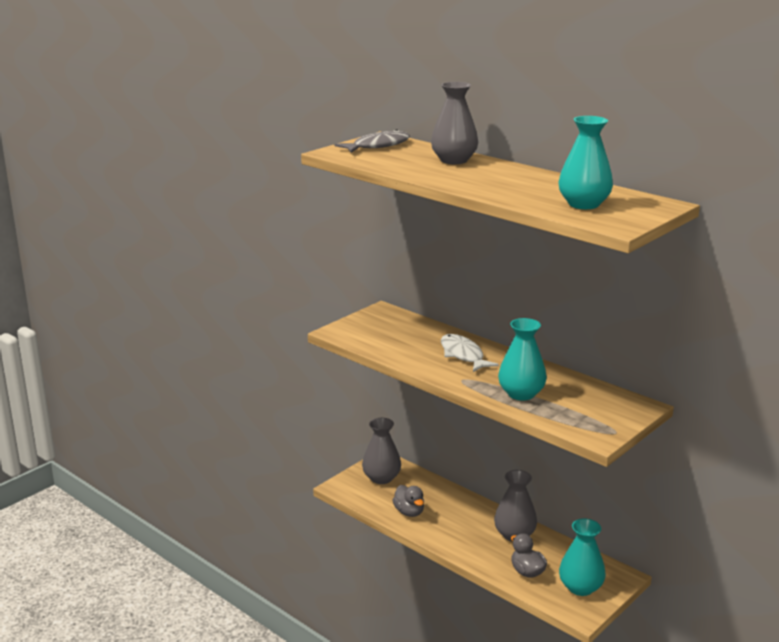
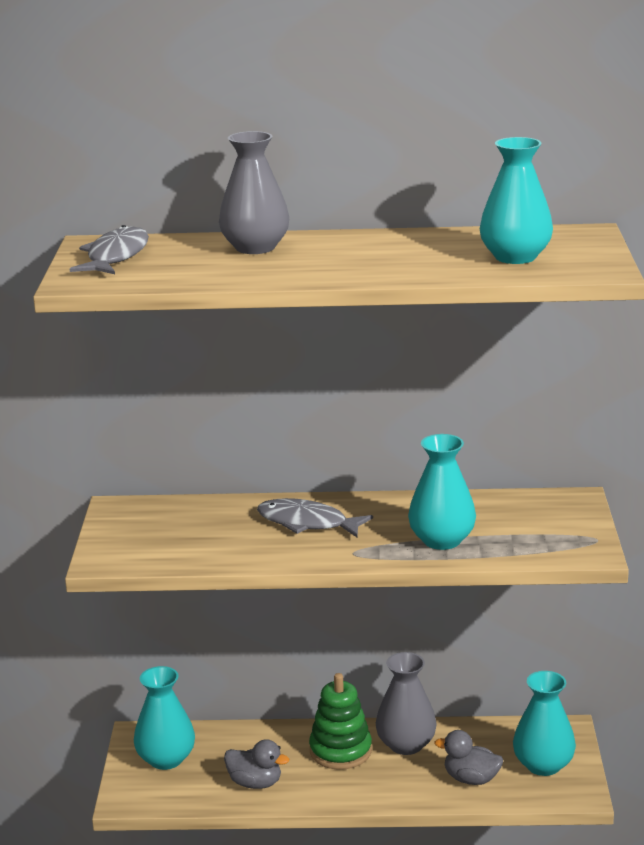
camera: 40 degrees left, 0 degrees up
(381, 478) = (166, 759): grey vase -> turquoise vase
(463, 355) = (307, 523): white fish -> grey fish
(474, 519) = (340, 751): none -> green stacking toy

